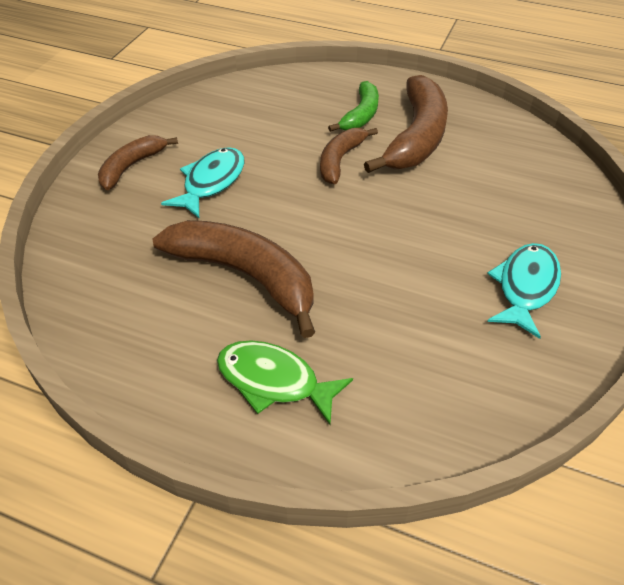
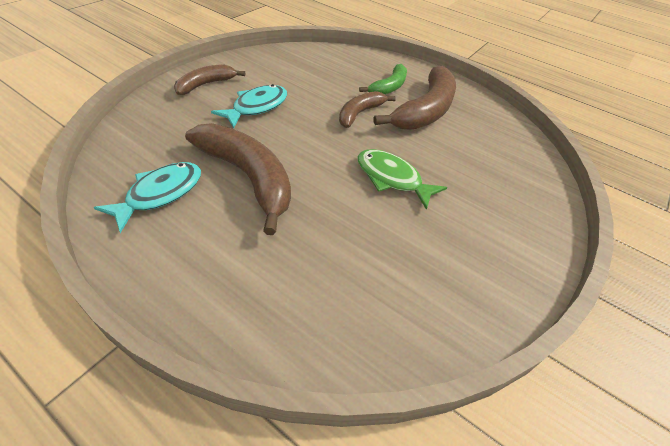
camera: 10 degrees right, 0 degrees up
(274, 381) = (230, 263): green fish -> green fish (392, 178)
(525, 288) = (472, 242): turquoise fish -> turquoise fish (160, 194)

